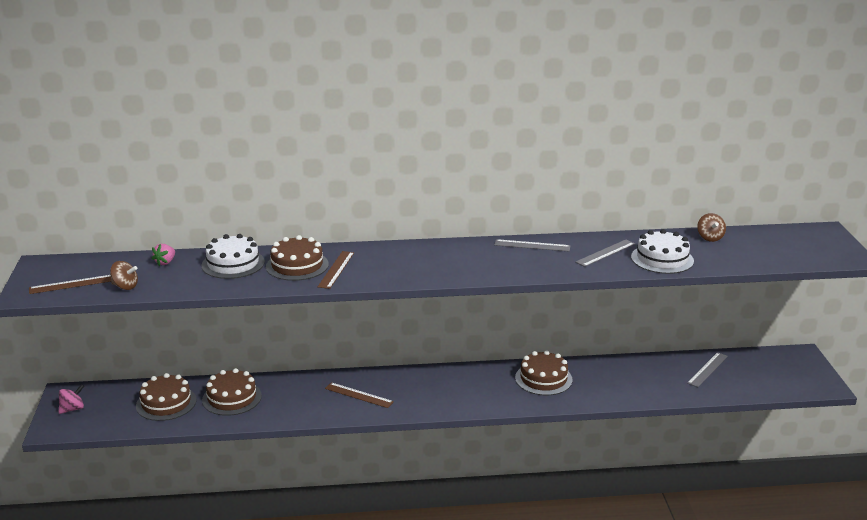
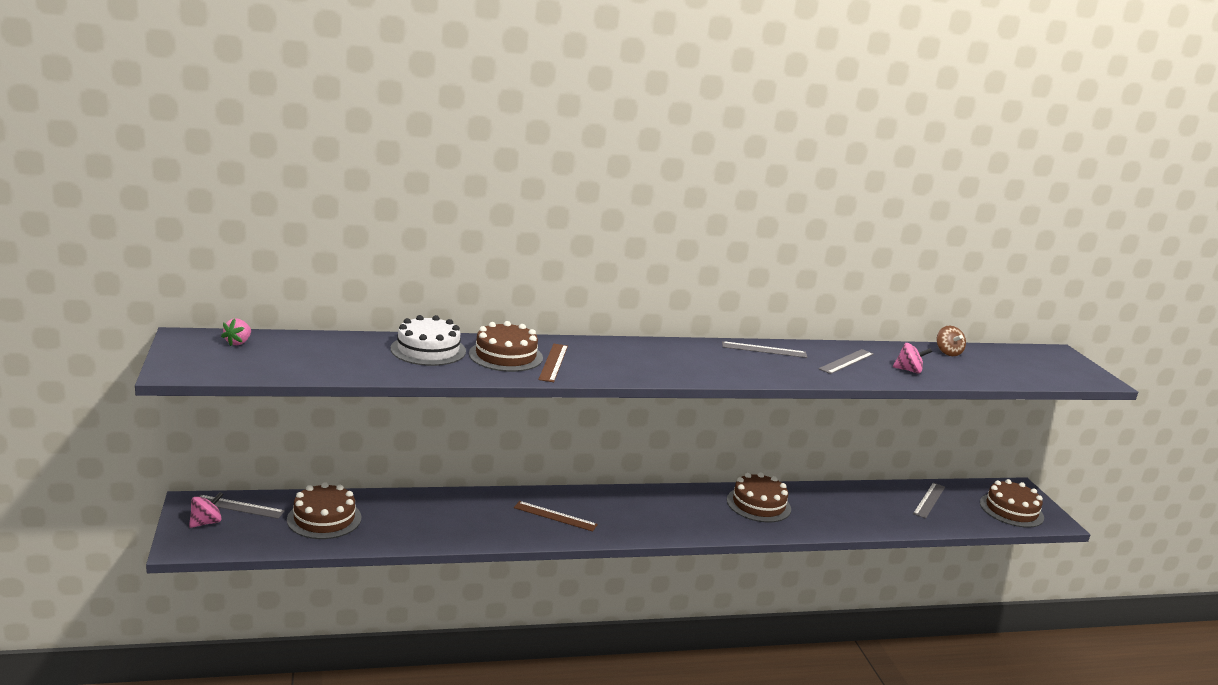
camera: 10 degrees left, 5 degrees down
(71, 284) = (233, 362): brown ruler -> none
(100, 395) = (239, 507): none -> grey ruler
(125, 286) = (302, 368): brown spinning top -> none
(165, 262) = (345, 344): pink strawberry -> pink strawberry (238, 343)
(232, 398) = (404, 515): brown cake -> brown cake (1011, 510)
(662, 259) = (909, 370): white cake -> pink spinning top

